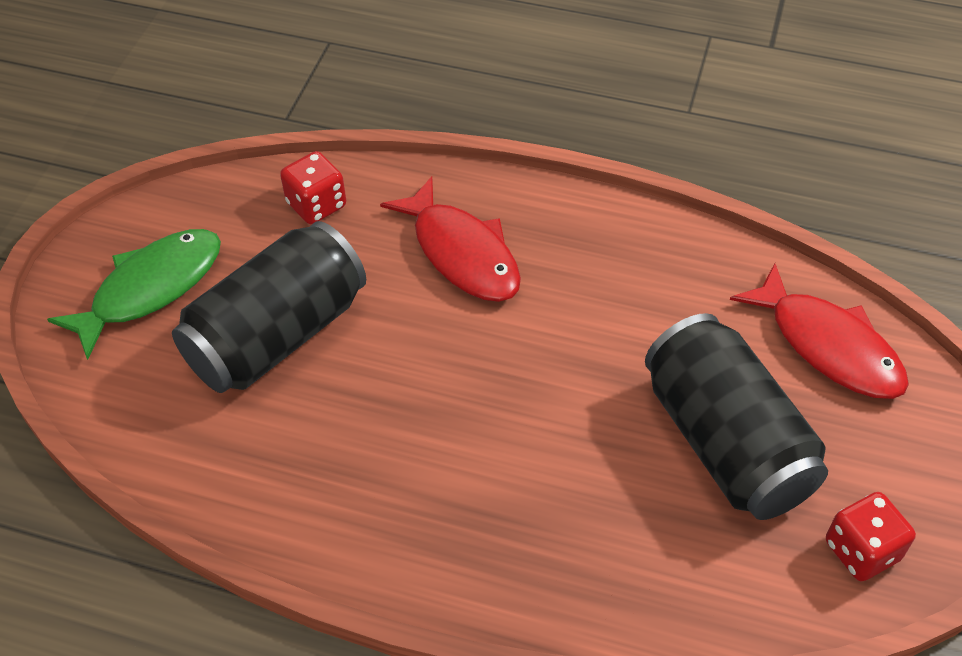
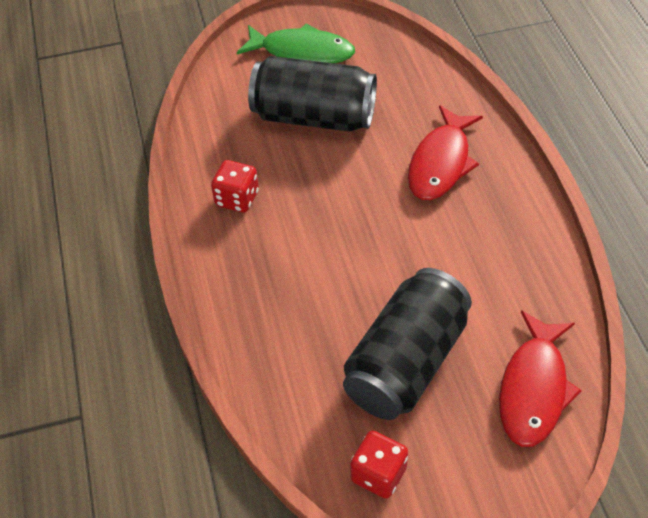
camera: 60 degrees right, 0 degrees up
(316, 205) = (418, 82): red dice -> red dice (237, 199)

